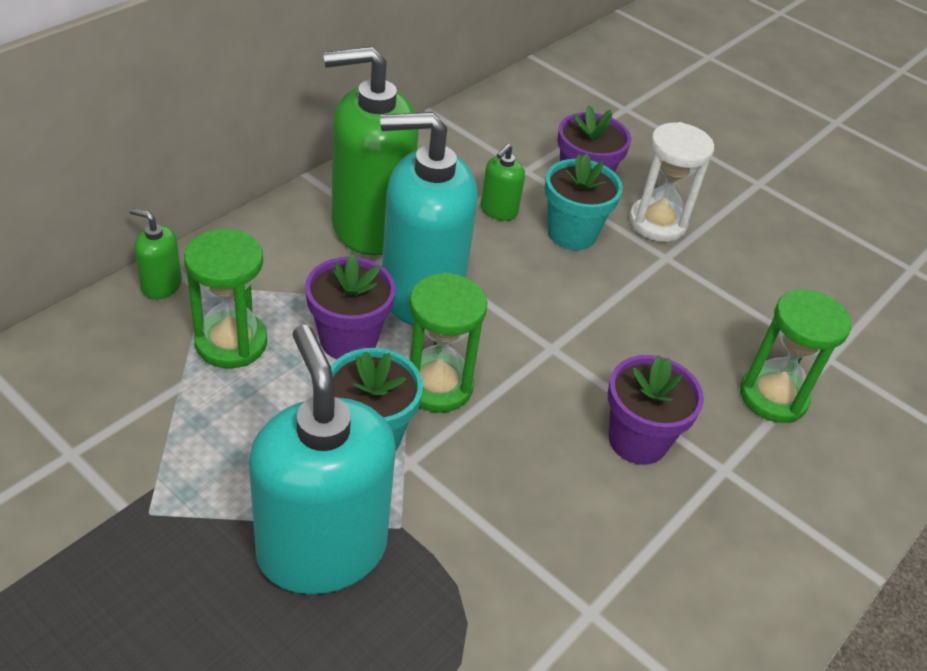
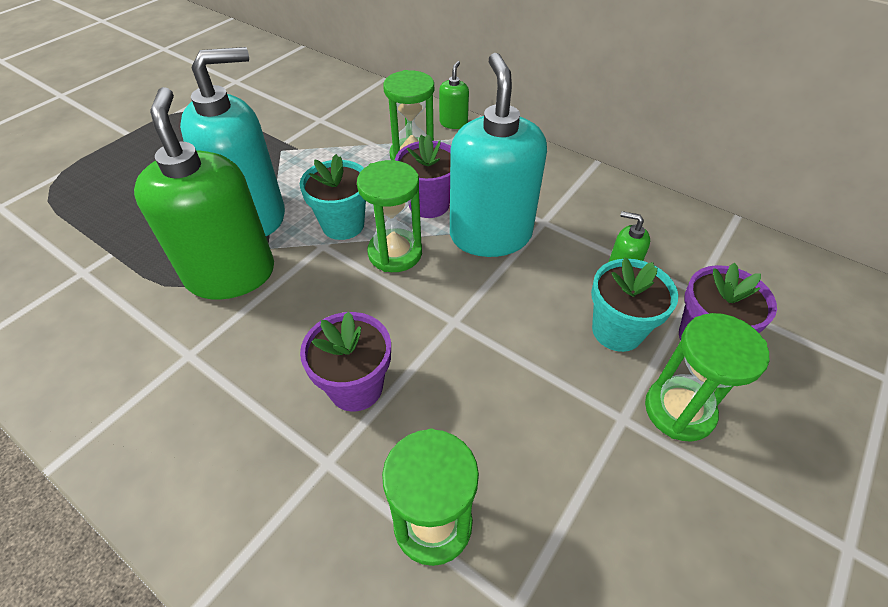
camera: 90 degrees right, 5 degrees up
(369, 226) = (555, 200): green soap dispenser -> green soap dispenser (231, 274)
(657, 223) = (679, 410): white hourglass -> green hourglass

